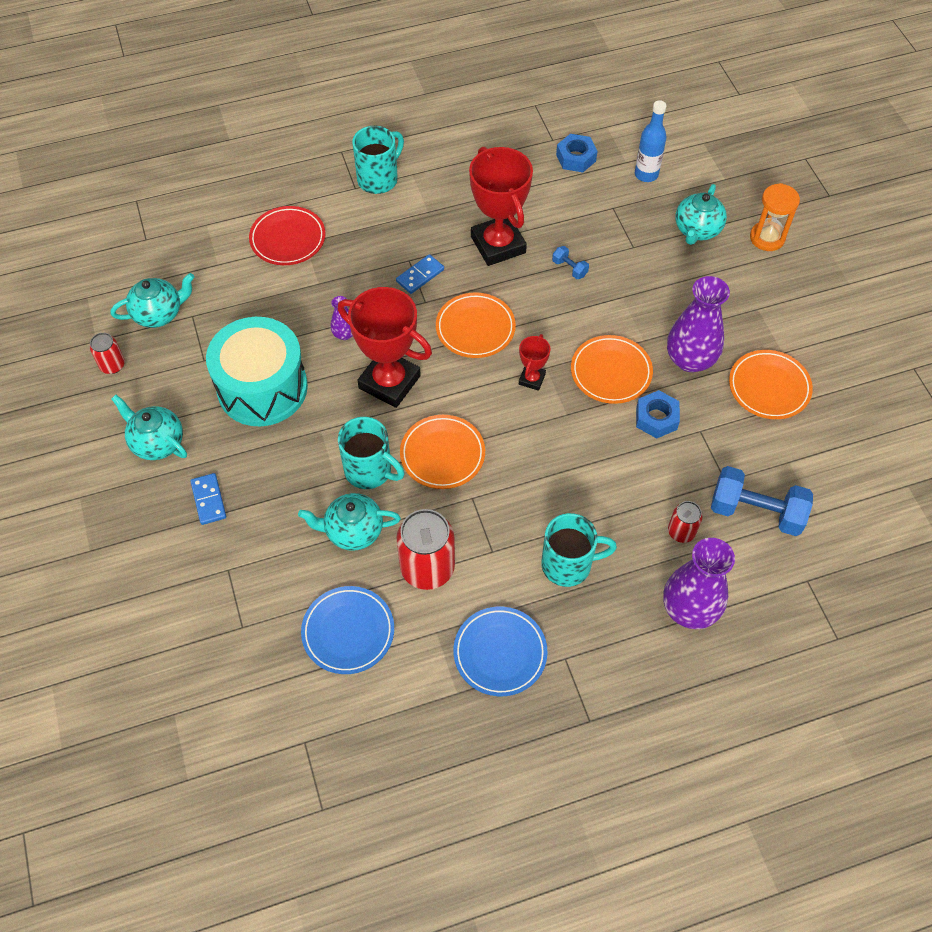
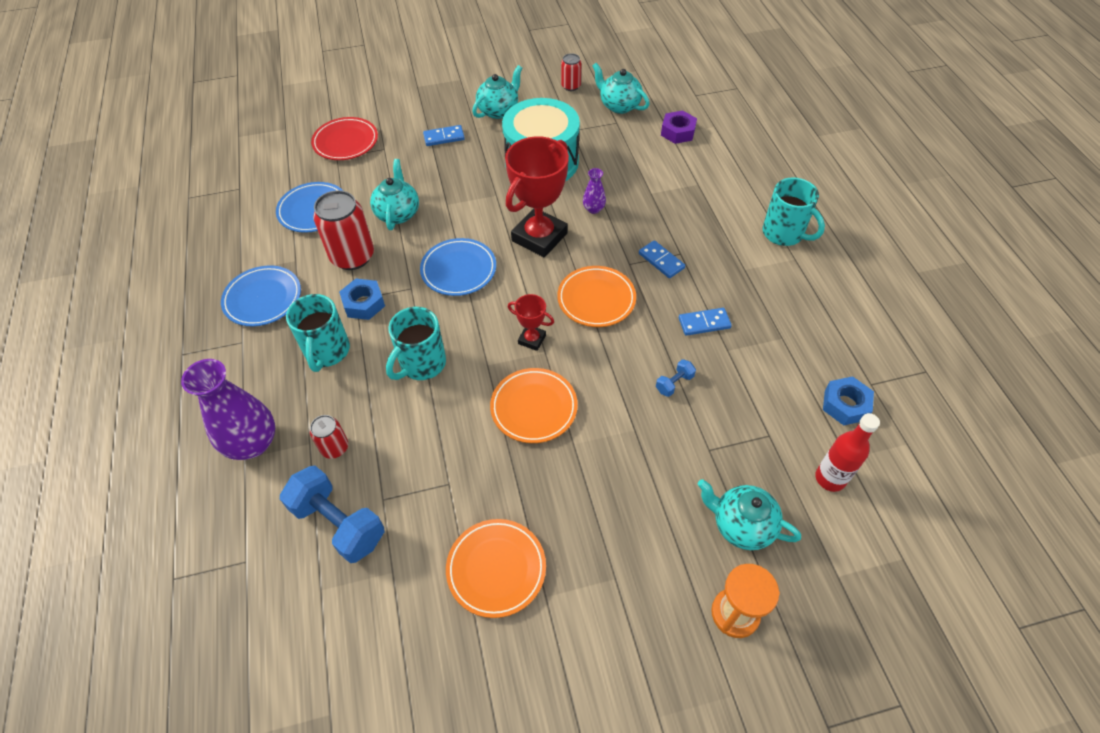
camera: 95 degrees right, 5 degrees down
(159, 313) = (619, 105): turquoise teapot -> turquoise teapot turned 150 degrees clockwise
(215, 257) = (678, 132): none -> purple nut
(288, 239) = (701, 173): red plate -> red plate (346, 142)
(369, 471) = (451, 223): turquoise mug -> turquoise mug (421, 364)
(442, 454) = (458, 270): orange plate -> blue plate
(498, 245) = (704, 323): red trophy -> blue domino
(646, 174) = (830, 478): blue bottle -> red bottle
(656, 418) = (471, 443): blue nut -> blue nut (364, 303)
(690, 359) = (543, 487): purple vase -> none
(756, 512) = (339, 523): blue dumbbell -> blue dumbbell turned 75 degrees counterclockwise

